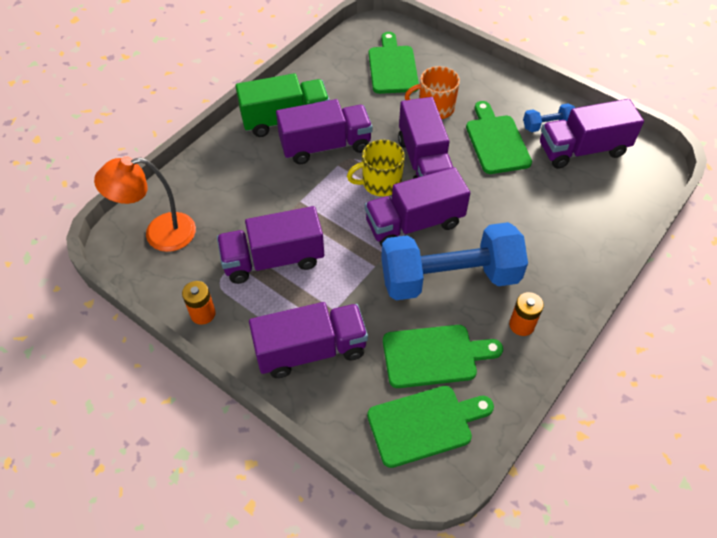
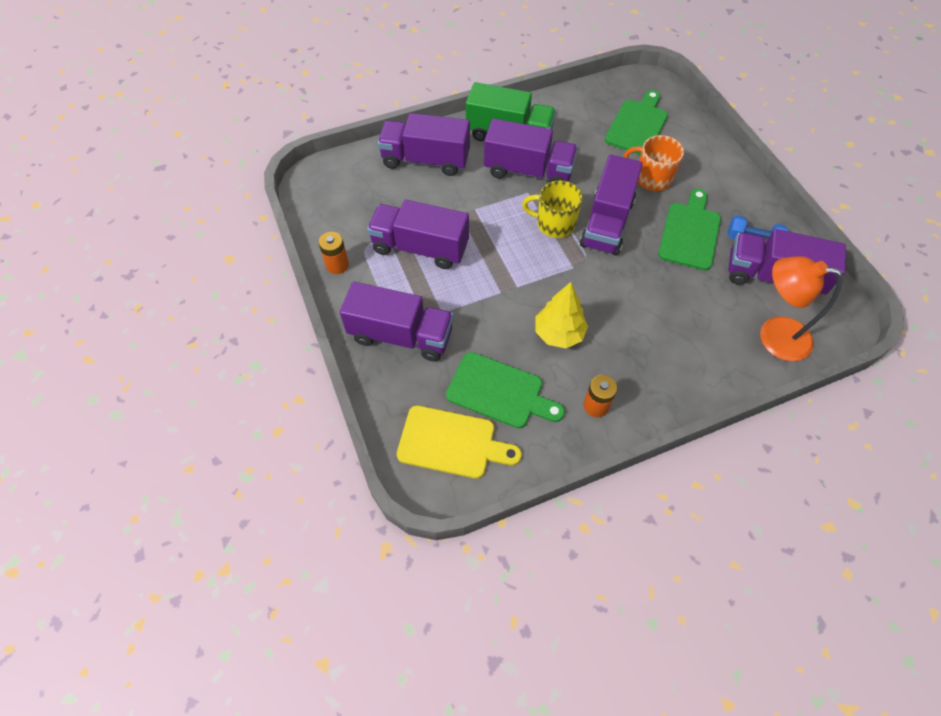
camera: 30 degrees right, 5 degrees up
(159, 234) = (346, 186): orange lamp -> orange lamp (773, 336)
(414, 223) = (560, 272): purple truck -> purple truck (426, 160)
(424, 424) = (452, 443): green cutting board -> yellow cutting board
(449, 278) = (559, 333): blue dumbbell -> yellow tree

